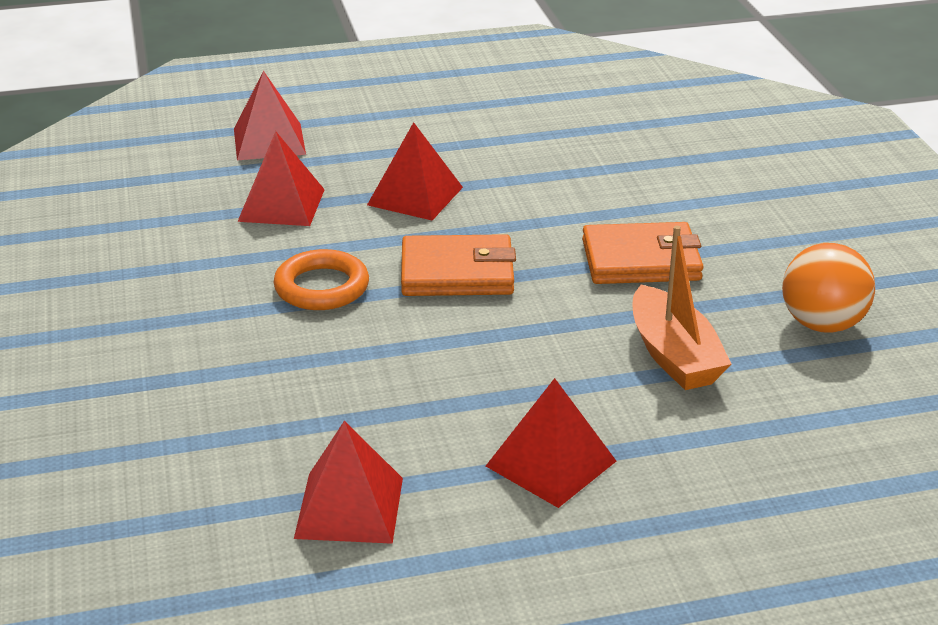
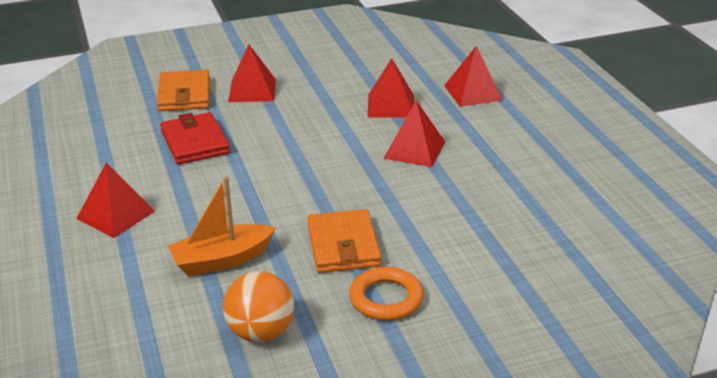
camera: 85 degrees right, 0 degrees up
(322, 287) = (297, 128): orange ring -> orange ring (386, 298)
(338, 388) = (195, 142): none -> red wallet
(349, 507) = (92, 155): red pyramid -> red pyramid (252, 90)
(457, 273) = (318, 172): orange wallet -> orange wallet (184, 95)

